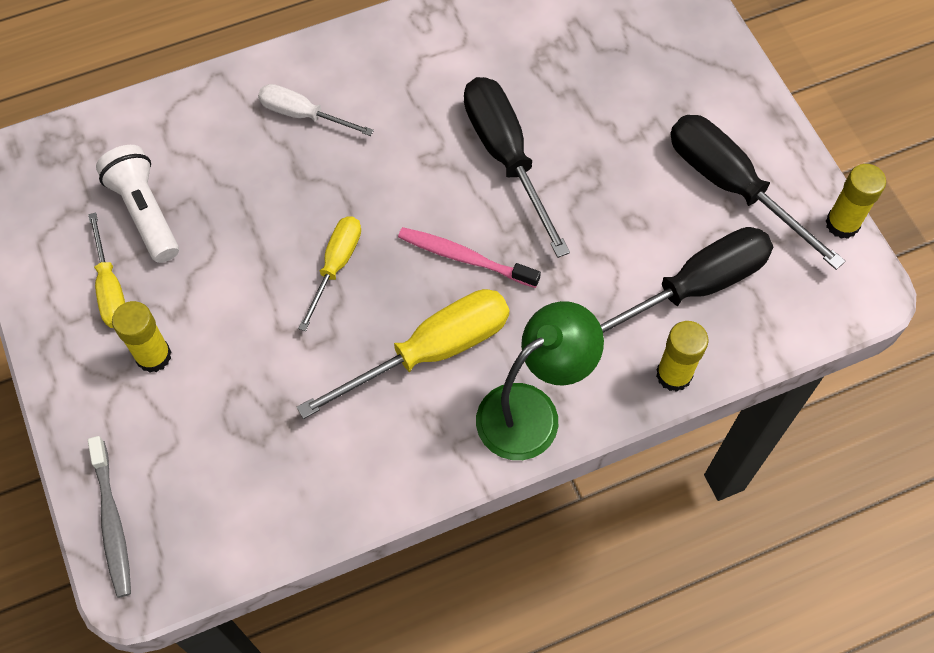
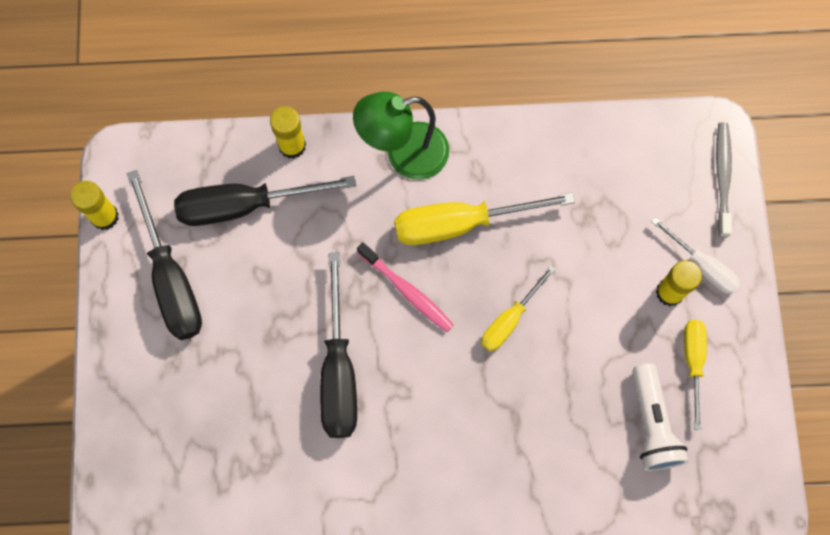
camera: 160 degrees left, 10 degrees up
(303, 115) = (495, 475): white screwdriver -> white screwdriver (702, 266)

